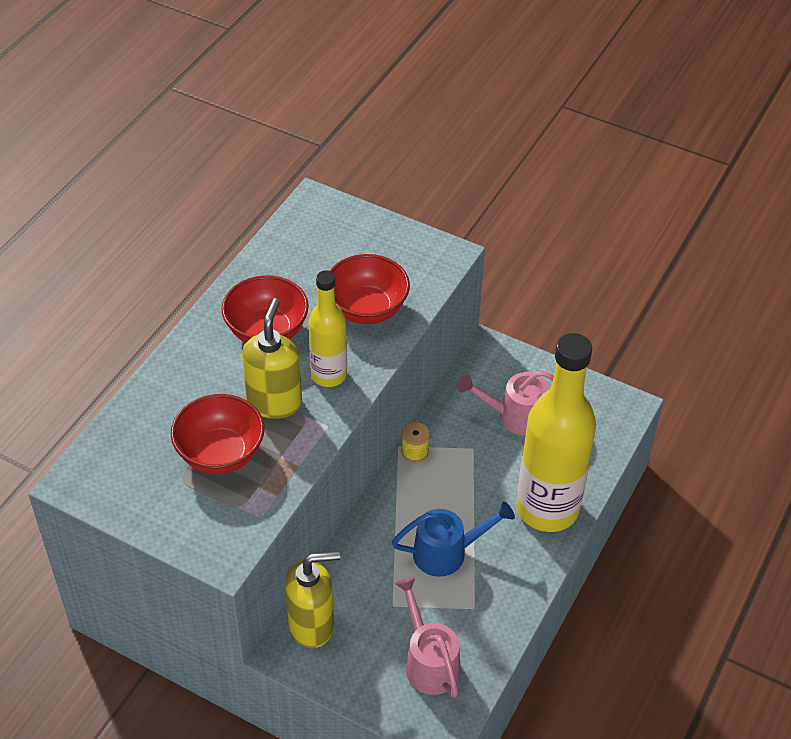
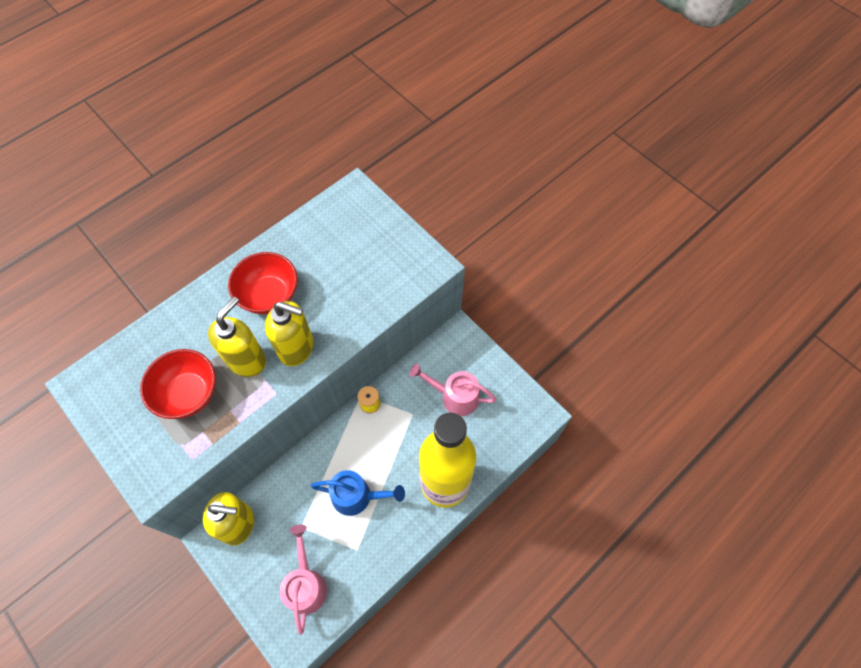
camera: 20 degrees right, 15 degrees up
(329, 375) = (297, 348): yellow bottle -> yellow soap dispenser
(367, 309) = (350, 297): red bowl -> none

